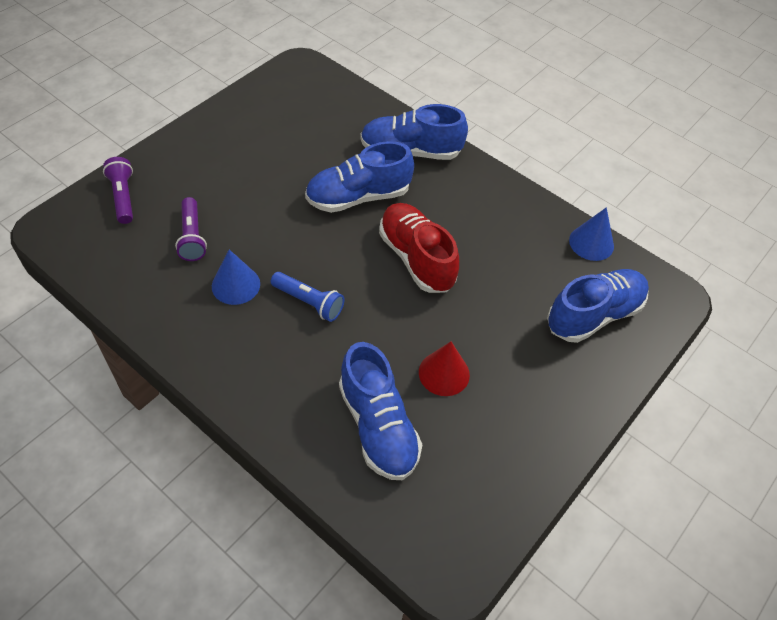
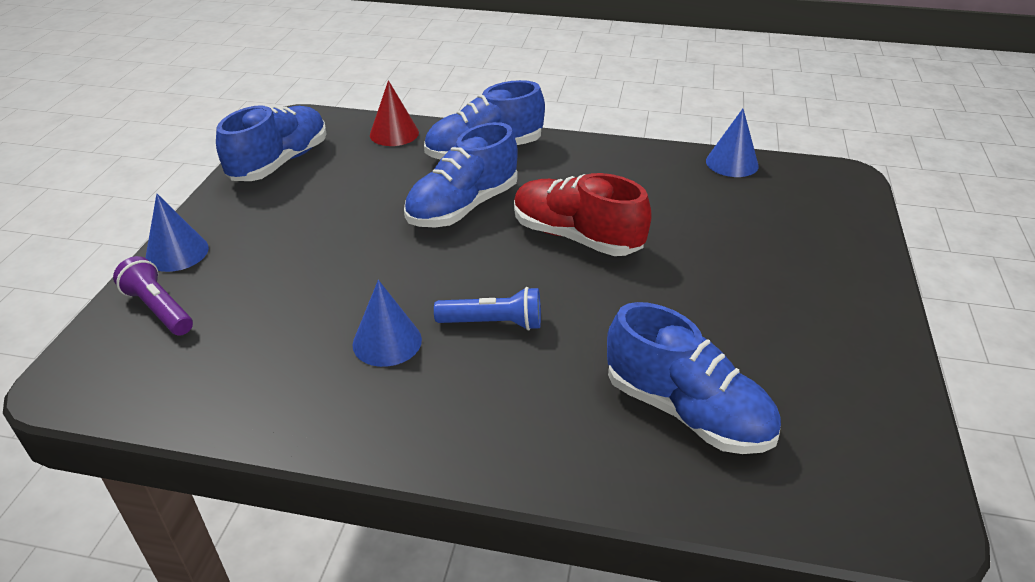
camera: 25 degrees left, 15 degrees down
(157, 156) = (177, 252): none -> blue cone
(192, 237) = (289, 315): purple flashlight -> none
(444, 373) = (706, 327): red cone -> red cone (394, 133)
(594, 315) = (794, 217): blue shoe -> blue shoe (280, 162)

